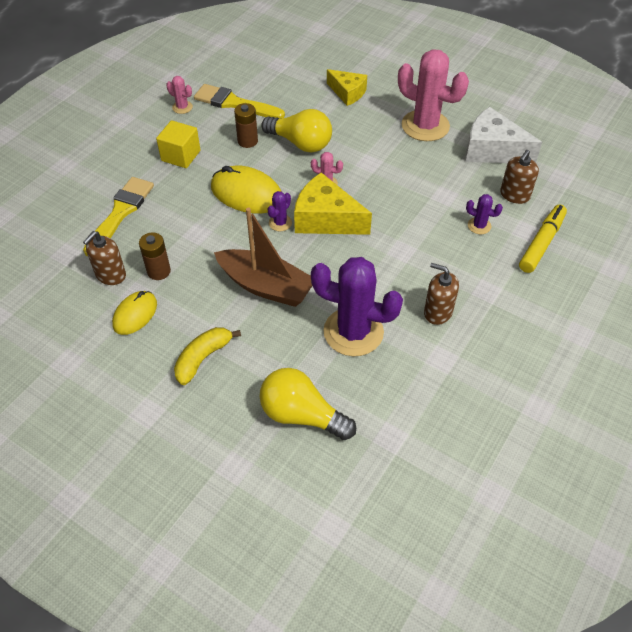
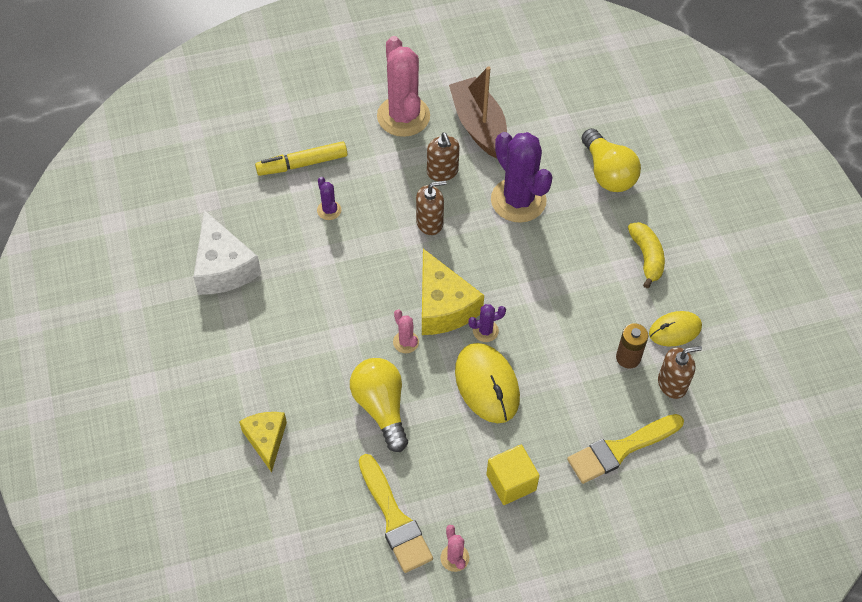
camera: 140 degrees left, 5 degrees up
(203, 358) = (646, 257): yellow banana -> yellow banana turned 90 degrees counterclockwise
(247, 141) = (429, 451): brown battery -> none
(266, 286) = (550, 281): brown boat -> brown boat (479, 125)
(425, 126) = (245, 338): pink cactus -> pink cactus (403, 116)
(514, 195) = (266, 214): brown soap dispenser -> brown soap dispenser (429, 222)

